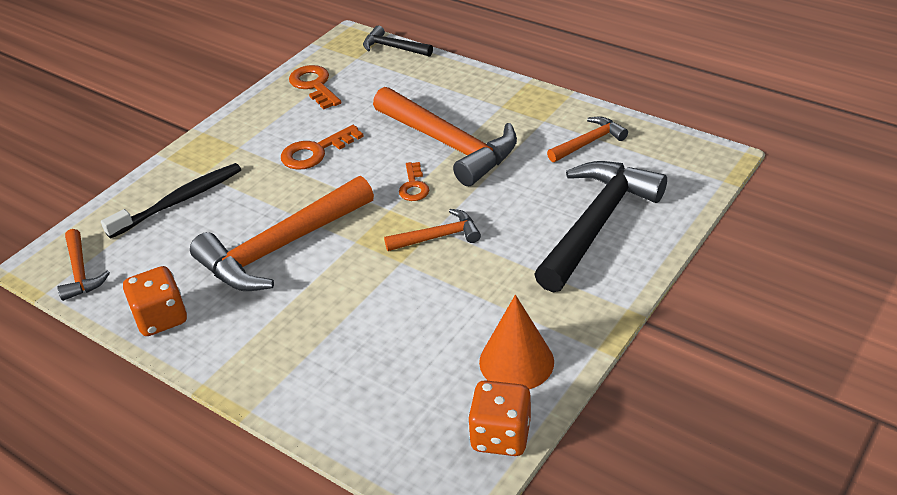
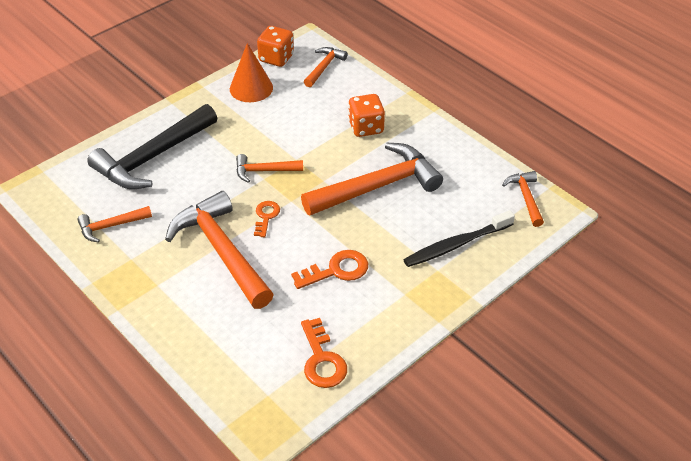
camera: 170 degrees left, 5 degrees up
(161, 318) = (462, 153): orange dice -> orange dice (366, 127)
(393, 47) = (223, 400): black hammer -> none
(405, 434) = (324, 67): none -> orange hammer

